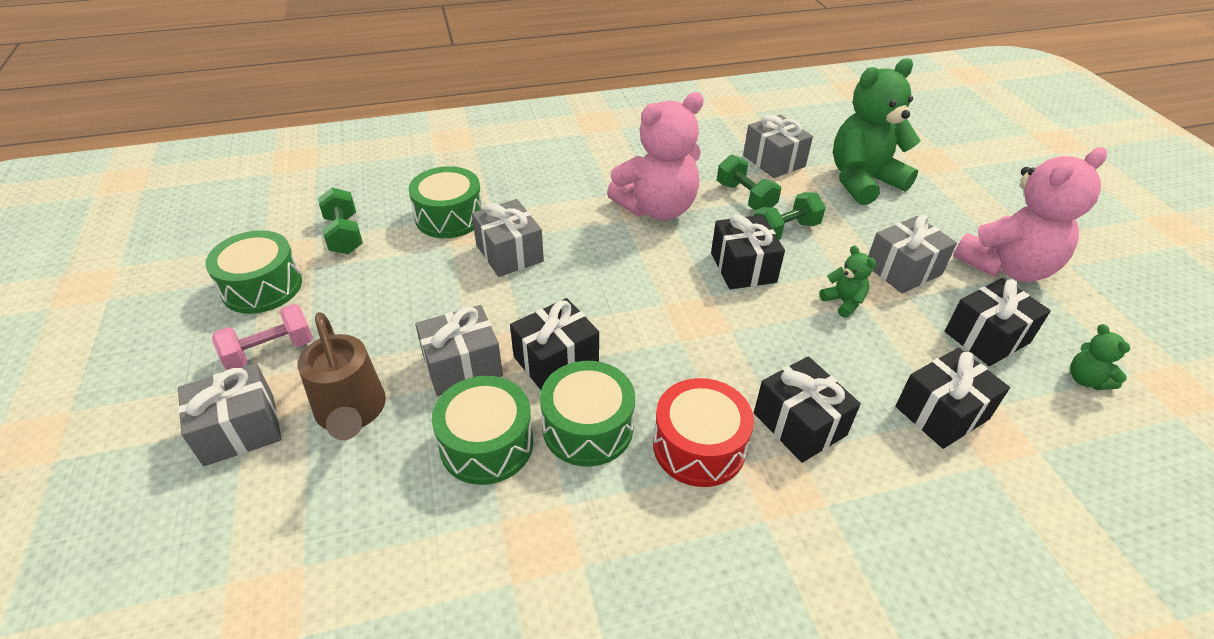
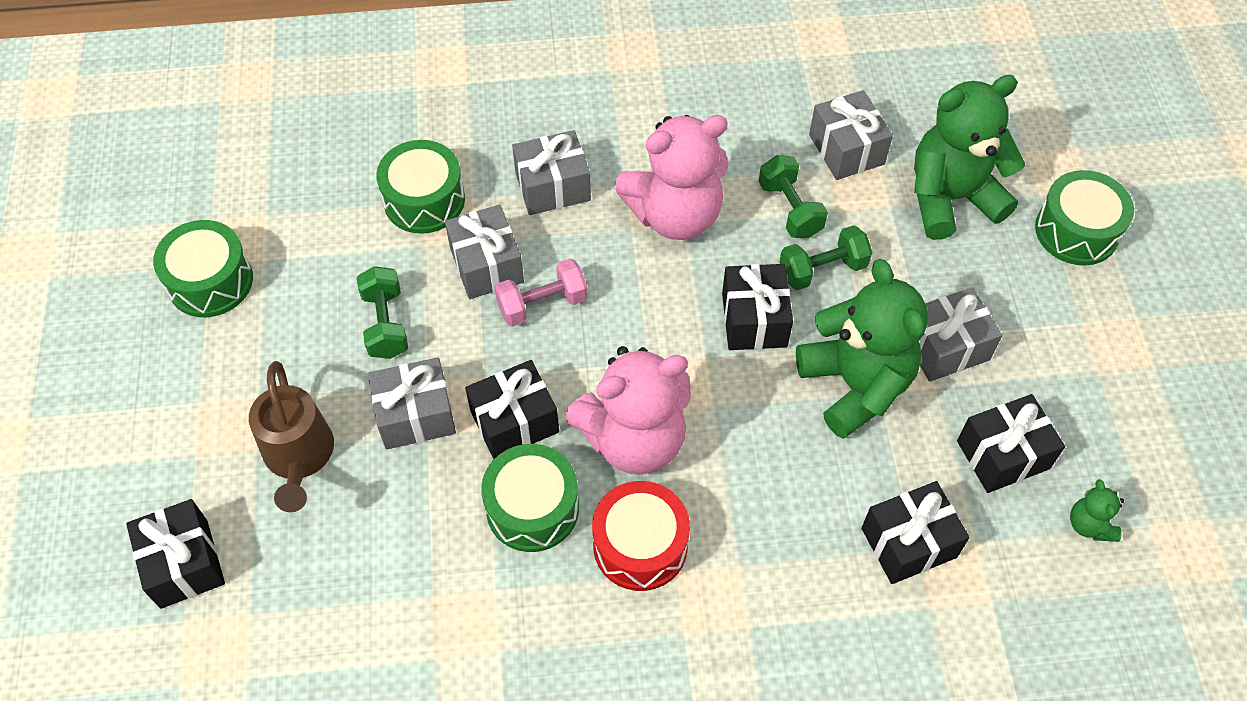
camera: 10 degrees right, 15 degrees up
(239, 430) = (191, 462): grey gift -> grey gift (553, 187)
(270, 351) = (219, 371): pink dumbbell -> pink dumbbell (542, 304)
(344, 235) = (301, 214): green dumbbell -> green dumbbell (385, 324)
(486, 444) = (429, 513): green drum -> green drum (1076, 231)
(799, 424) = (752, 534): black gift -> black gift (184, 563)
(843, 302) = (855, 385): green teddy bear -> green teddy bear, size x2.33
(1006, 267) = (1074, 358): pink teddy bear -> pink teddy bear (634, 439)

